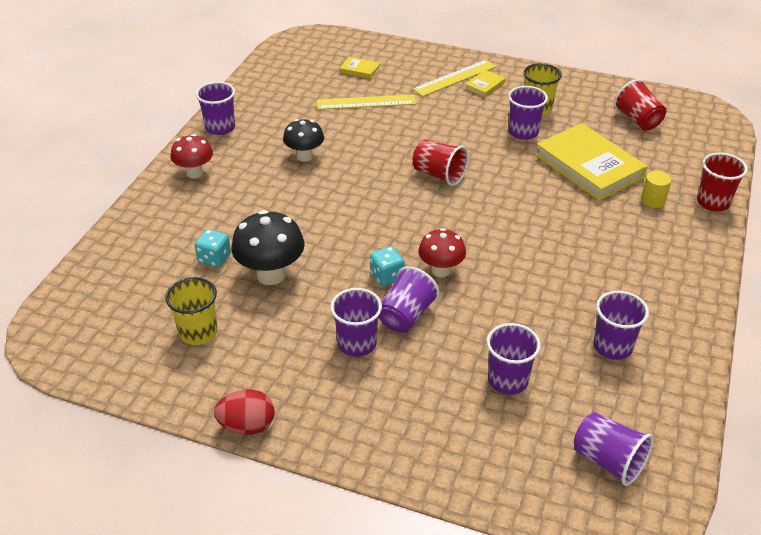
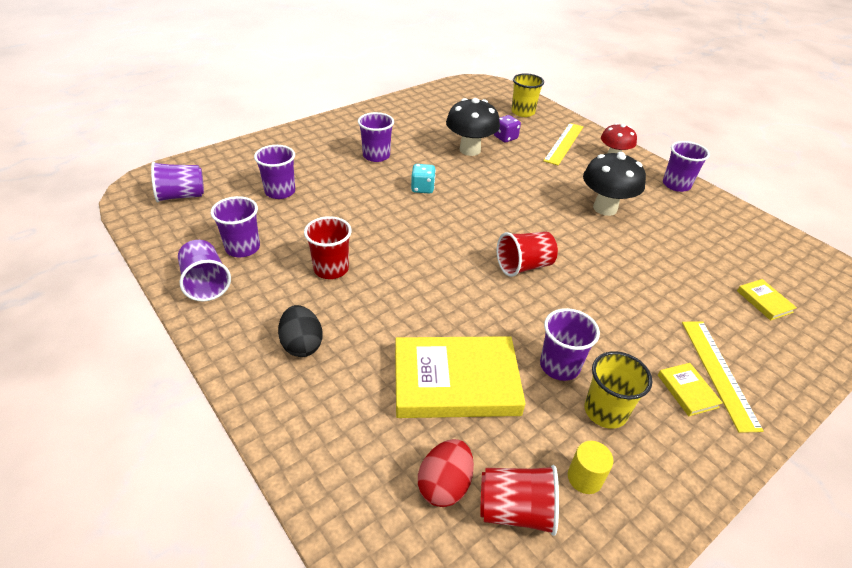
camera: 120 degrees right, 0 degrees up
(198, 332) = (443, 116): yellow cup -> yellow cup (523, 112)
(214, 258) = (505, 138): turquoise dice -> purple dice
(247, 426) = (361, 110): red egg -> red egg (444, 485)
(304, 156) = (605, 208): black mushroom -> black mushroom, size x1.51
(360, 70) = (764, 301): yellow book -> yellow book turned 75 degrees counterclockwise
(366, 102) = (686, 277): yellow ruler -> yellow ruler (564, 143)
(406, 315) = (378, 180): purple cup -> purple cup (206, 283)
(441, 270) = (403, 212): red mushroom -> none
(652, 245) = (302, 345): none -> black egg
(653, 200) = (355, 395): yellow cylinder -> yellow cylinder (584, 478)
(713, 202) = (300, 451): red cup -> red cup (331, 269)

